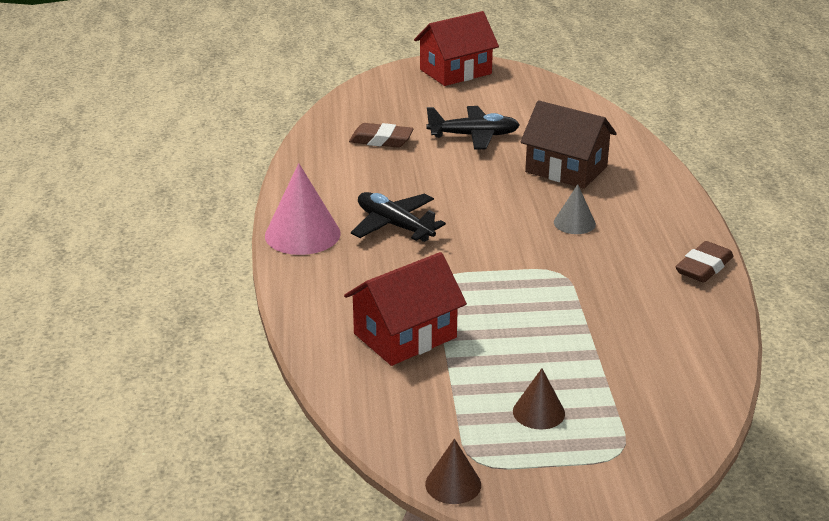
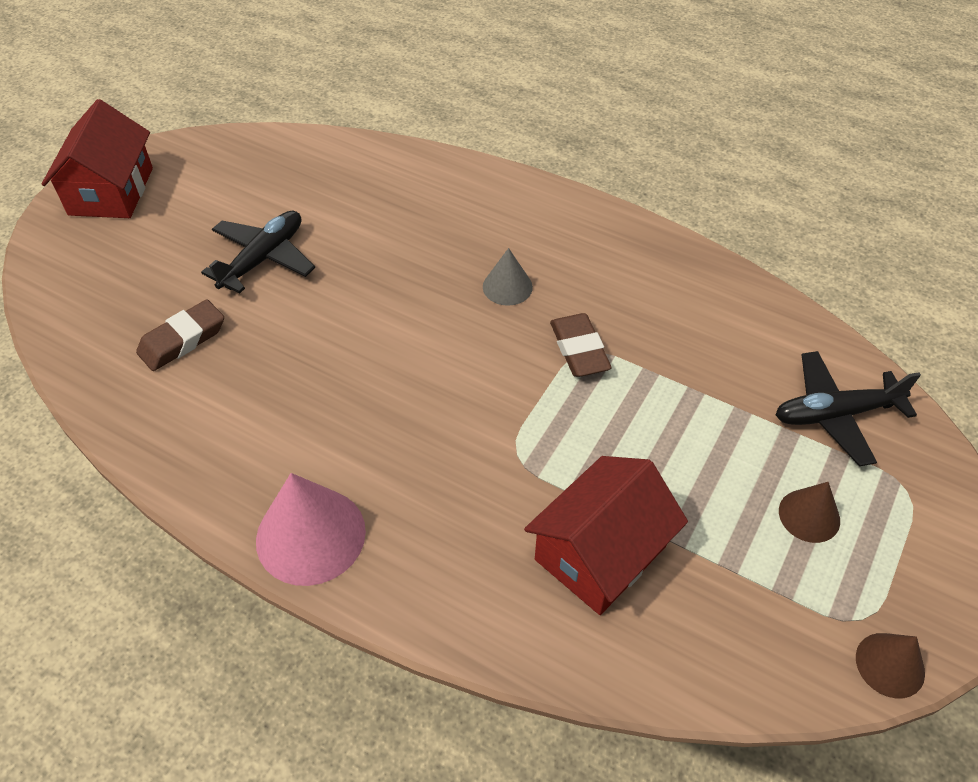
camera: 55 degrees left, 20 degrees up
(394, 225) = (375, 434): black plane -> black plane (835, 414)
(405, 335) = (600, 553): red house -> red house turned 45 degrees clockwise
(566, 169) = (404, 232): brown house -> none
(703, 267) = (658, 248): brown eraser -> brown eraser (579, 350)

